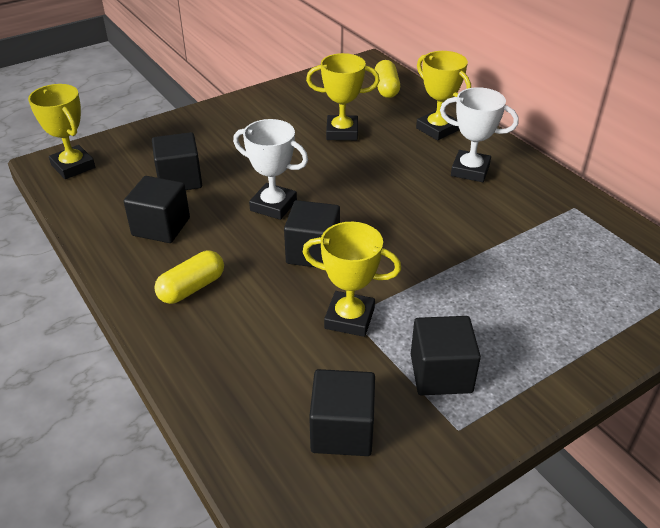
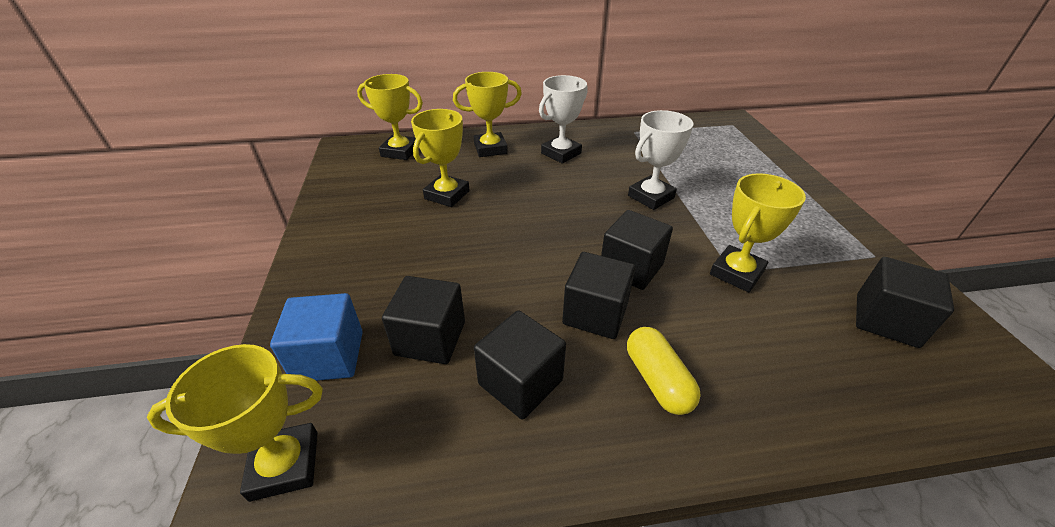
camera: 65 degrees left, 0 degrees up
(147, 149) = (329, 356): none -> blue cube
(273, 206) = (539, 273): white trophy -> white trophy (651, 197)
(386, 88) = (400, 151): yellow capsule -> yellow trophy
(441, 373) = (812, 245): black cube -> black cube (595, 313)

